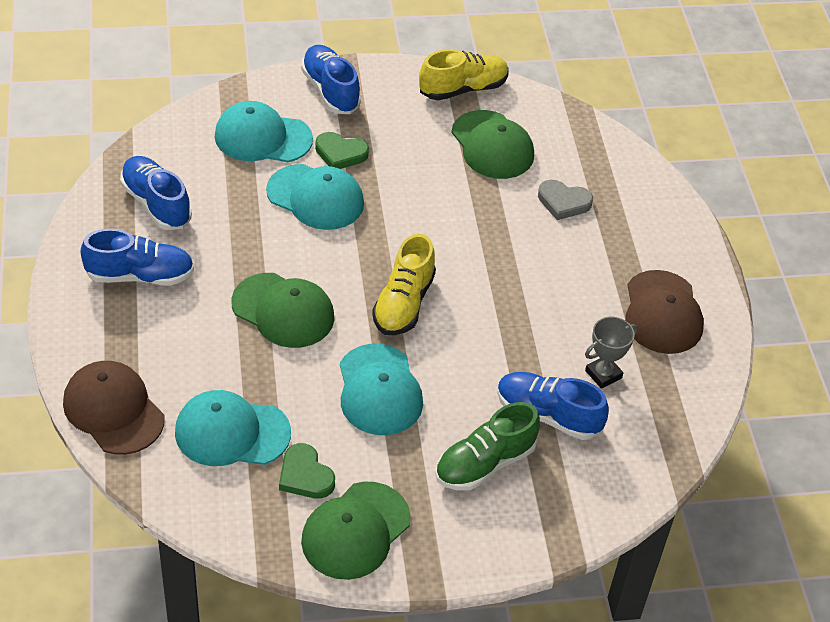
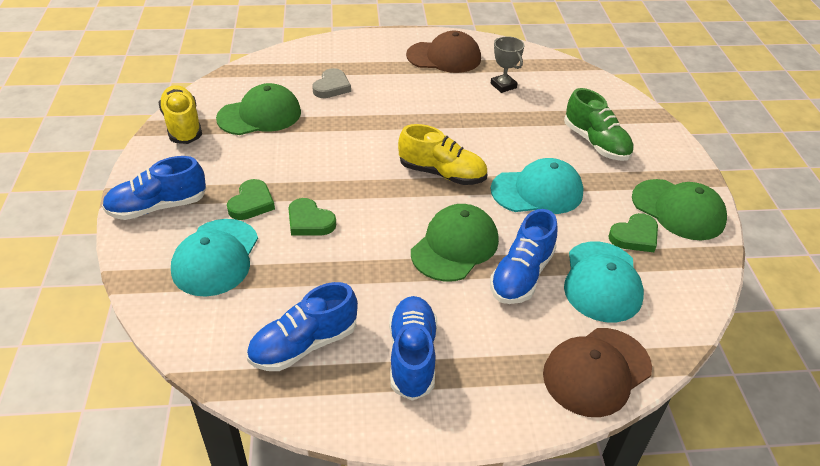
camera: 85 degrees left, 5 degrees down
(315, 197) = (309, 221): turquoise cap -> green heart
(548, 415) = (545, 112): blue shoe -> blue shoe (521, 275)

